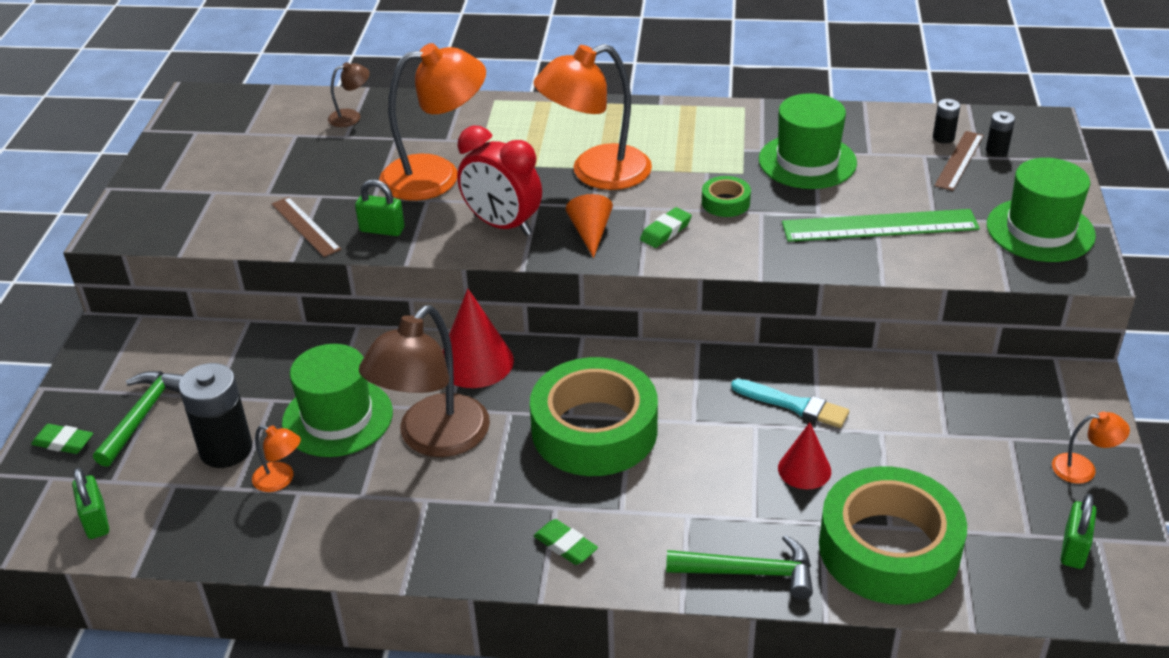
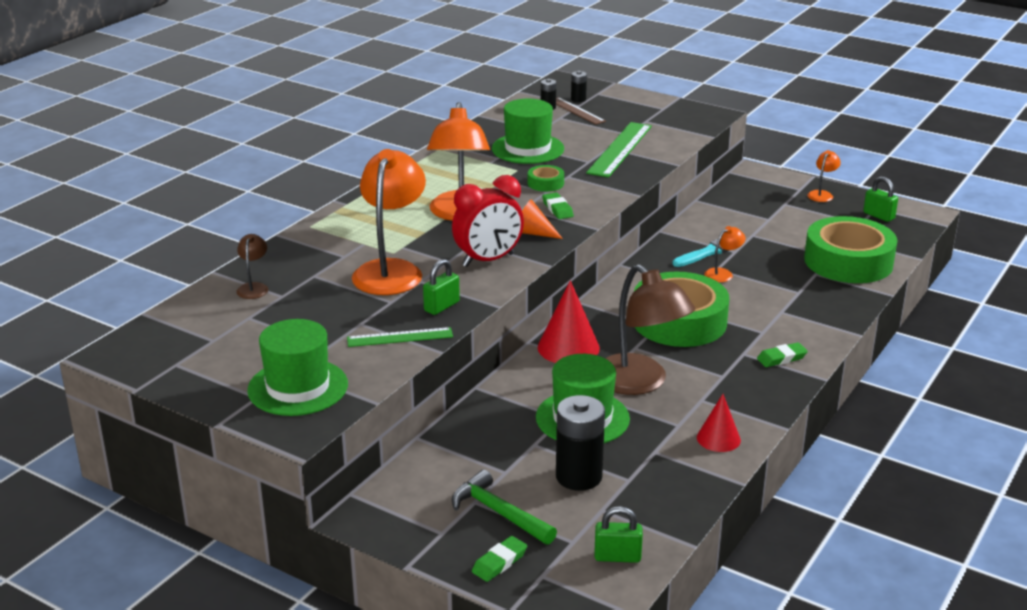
camera: 65 degrees left, 10 degrees down
(280, 480) = (635, 457): orange lamp -> orange lamp (723, 273)
(306, 226) = (400, 337): brown ruler -> green ruler
(750, 572) = (842, 306): green hammer -> none
(804, 469) = (768, 266): red cone -> red cone (718, 438)
(1040, 230) = (667, 113): green hat -> green hat (298, 387)

